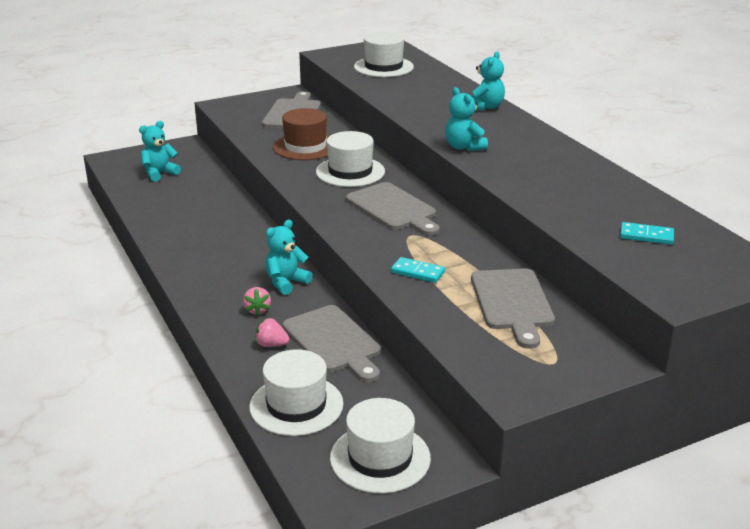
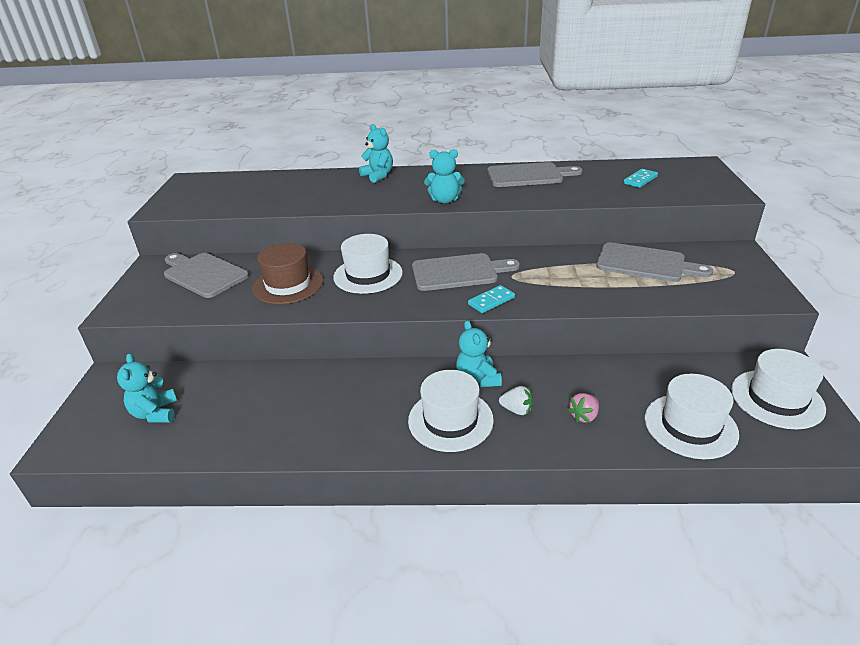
camera: 60 degrees left, 5 degrees up
(257, 310) = (517, 410): pink strawberry -> white strawberry
(333, 342) = (596, 378): grey cutting board -> grey cutting board (528, 175)
(383, 67) = (235, 193): white hat -> white hat (450, 420)
(417, 272) = (577, 289): turquoise domino -> turquoise domino (491, 301)

